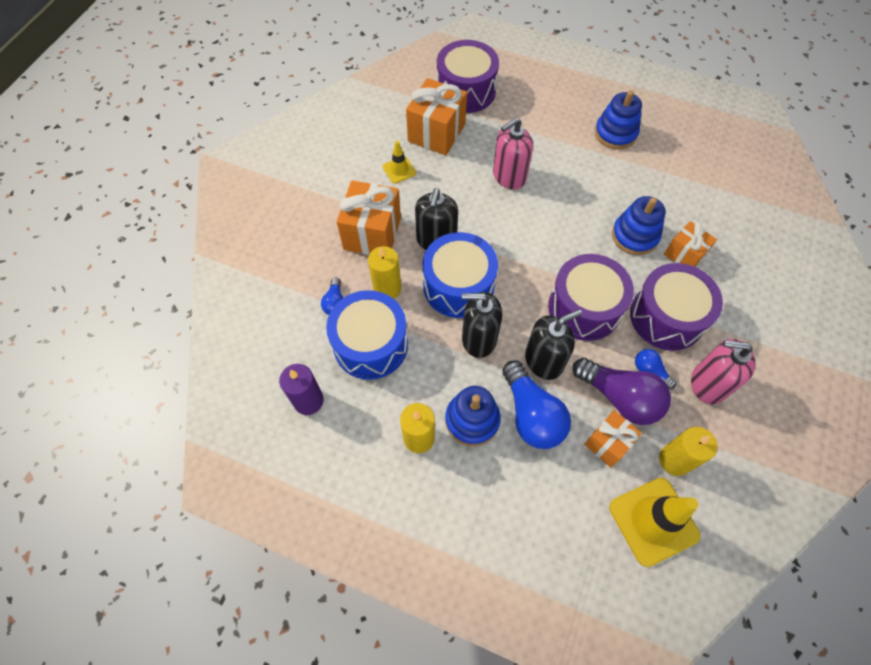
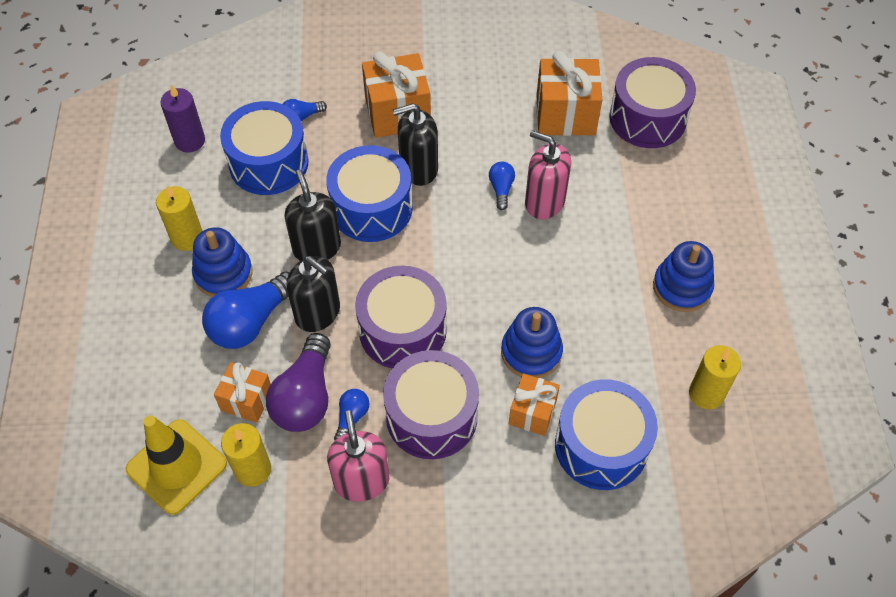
camera: 65 degrees right, 5 degrees down
(387, 289) = (338, 151): yellow candle -> yellow candle (706, 393)
(399, 170) = (492, 103): yellow traffic cone -> none
(484, 197) = (501, 189): none -> blue light bulb
(722, 227) = (601, 445): none -> blue drum

